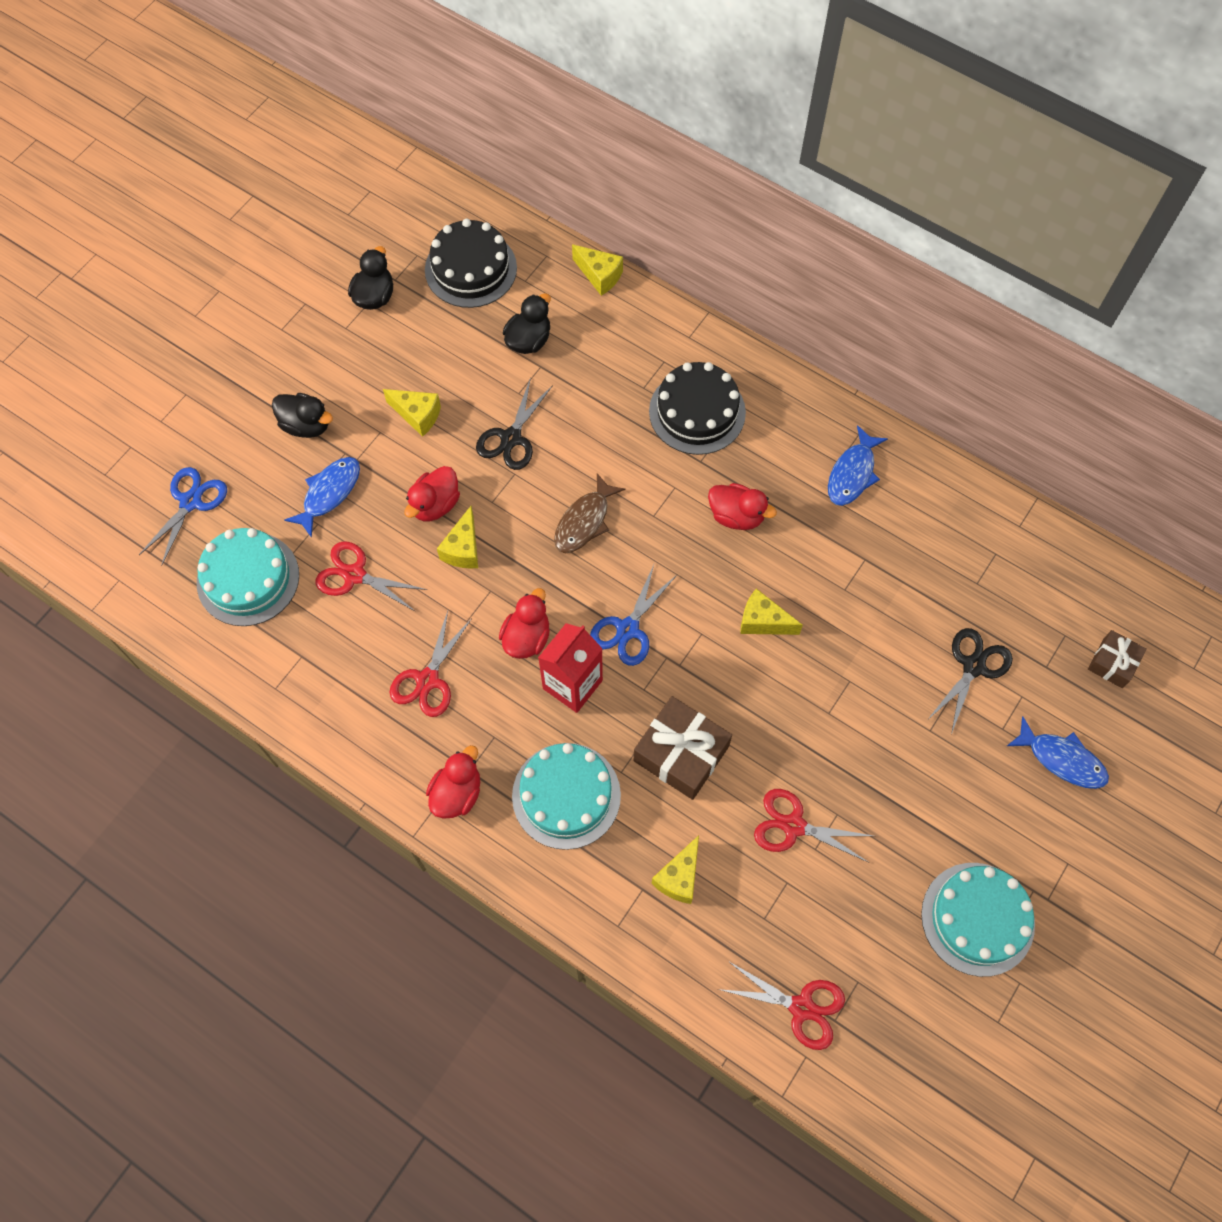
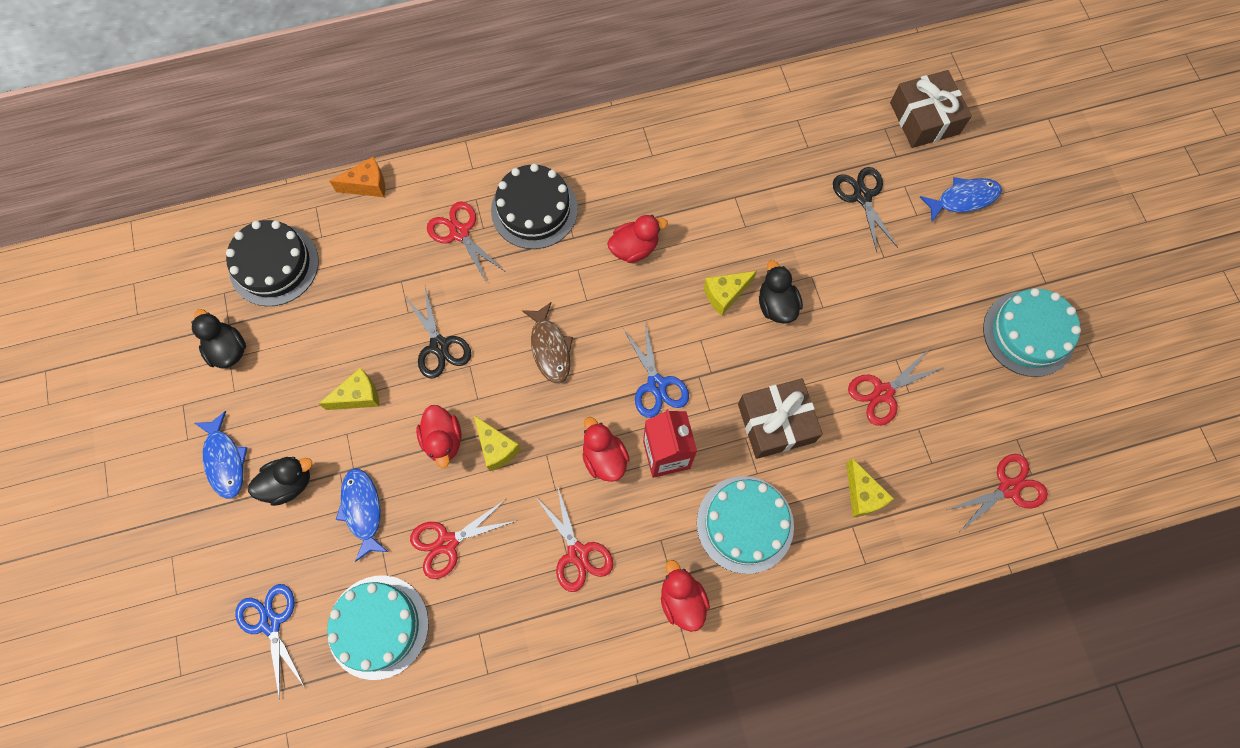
camera: 50 degrees left, 5 degrees up
(529, 340) = (372, 272): black duck -> black duck (776, 305)
(599, 276) = (367, 185): yellow cheese -> orange cheese
(622, 374) = (459, 232): none -> red scissors
(852, 473) = (668, 154): blue fish -> blue fish (225, 460)
(1113, 663) = (924, 118): brown gift -> brown gift, size x1.73

